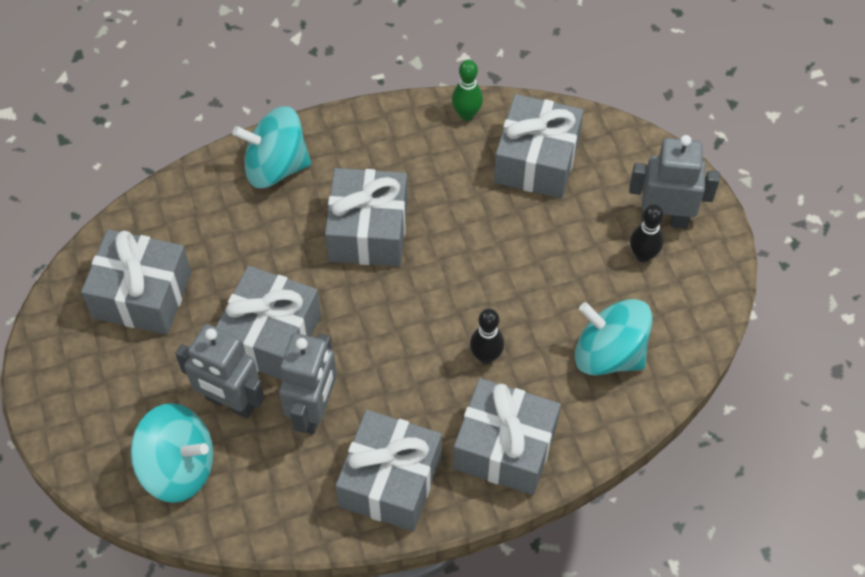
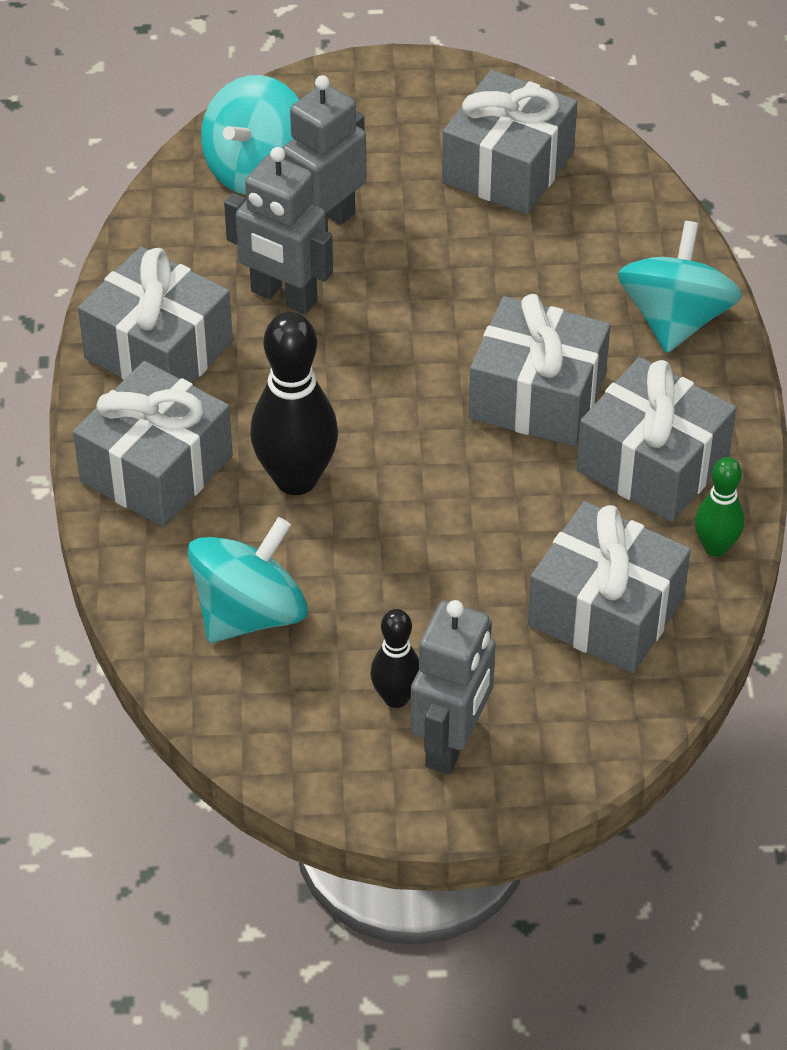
camera: 105 degrees right, 10 degrees down
(271, 336) = (405, 274): grey gift -> grey gift (652, 464)
(486, 356) = (296, 479): black bowling pin -> black bowling pin, size x1.79

